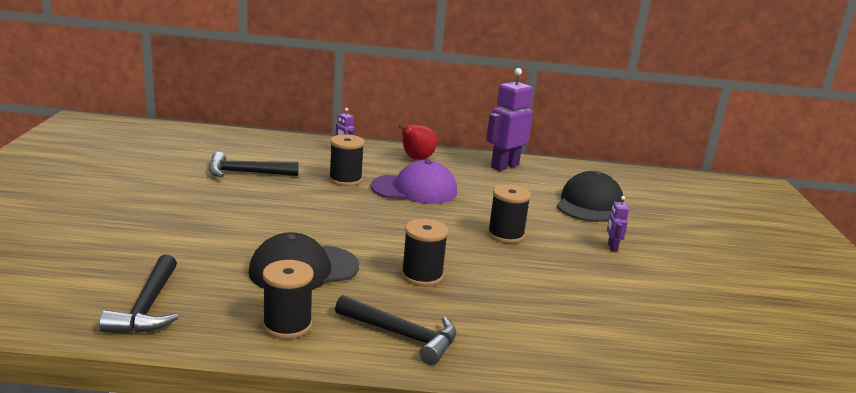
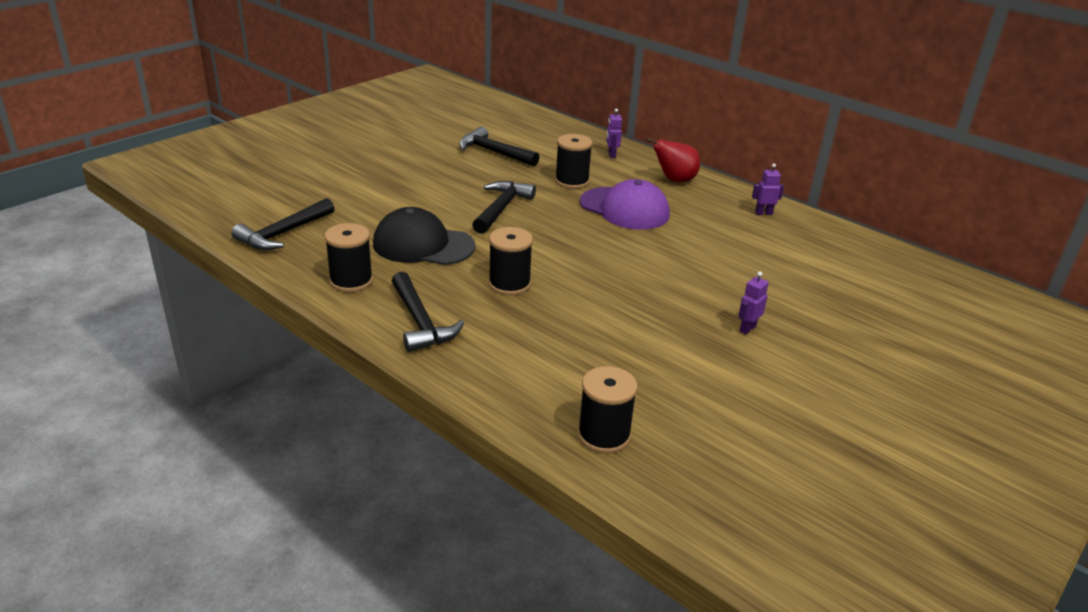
camera: 40 degrees right, 10 degrees up
(323, 217) = (501, 208): none -> black hammer
(504, 166) = (763, 213): purple robot -> purple robot, size x0.45
(505, 235) = (648, 278): black spool -> black spool (603, 435)
(589, 204) = (799, 280): black cap -> none

